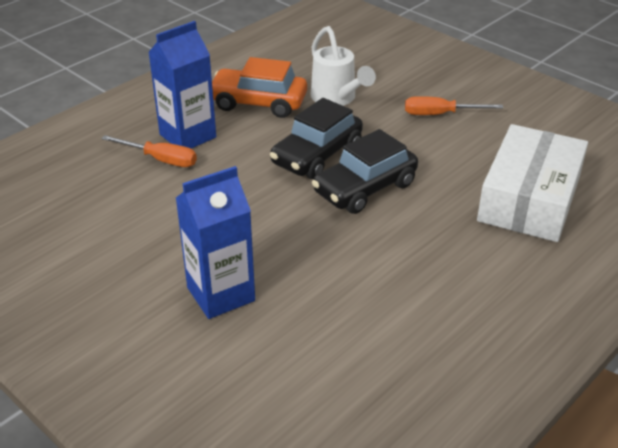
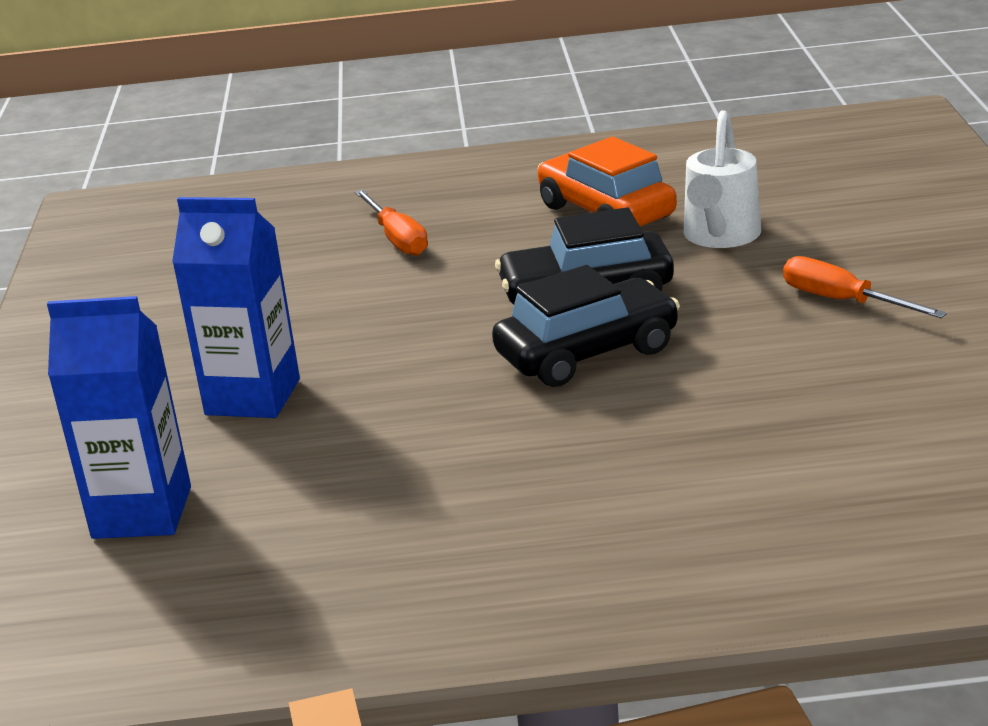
camera: 45 degrees right, 10 degrees down
(188, 136) = (464, 223): blue carton -> blue carton (142, 512)
(365, 188) = (587, 353): black car -> black car turned 150 degrees clockwise
(529, 198) = (804, 450): white box -> none

